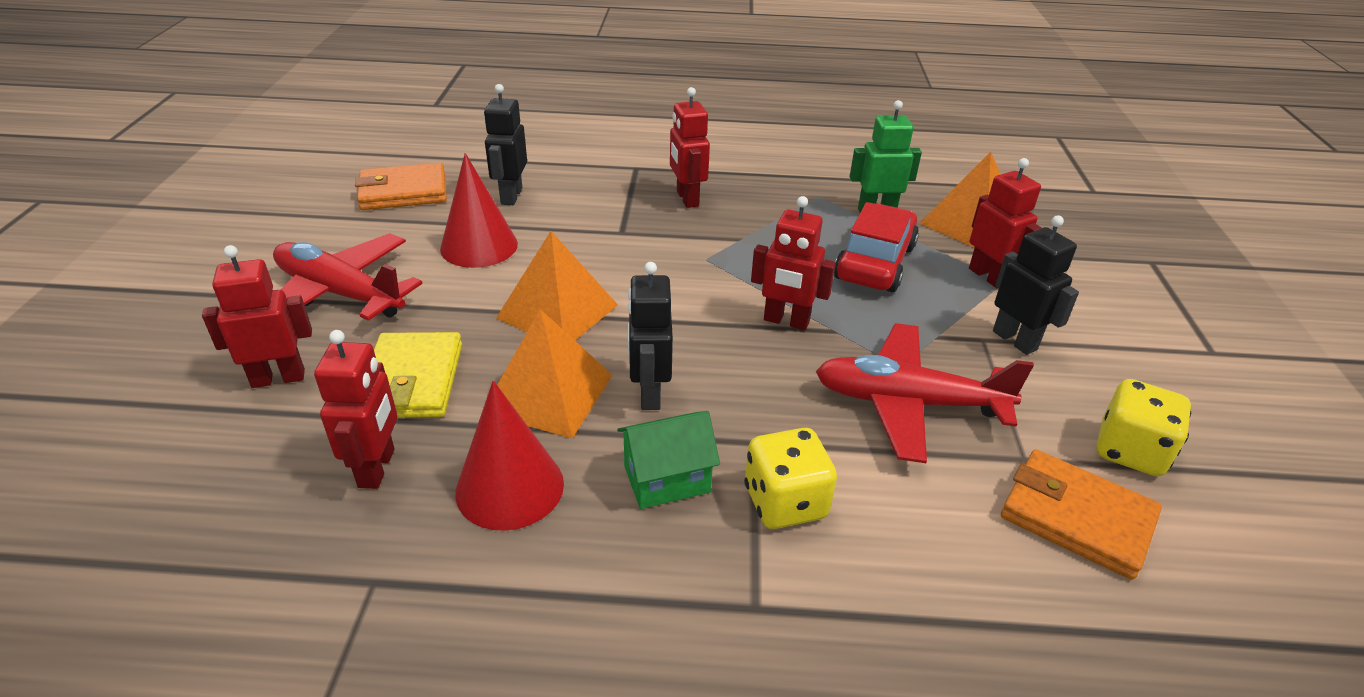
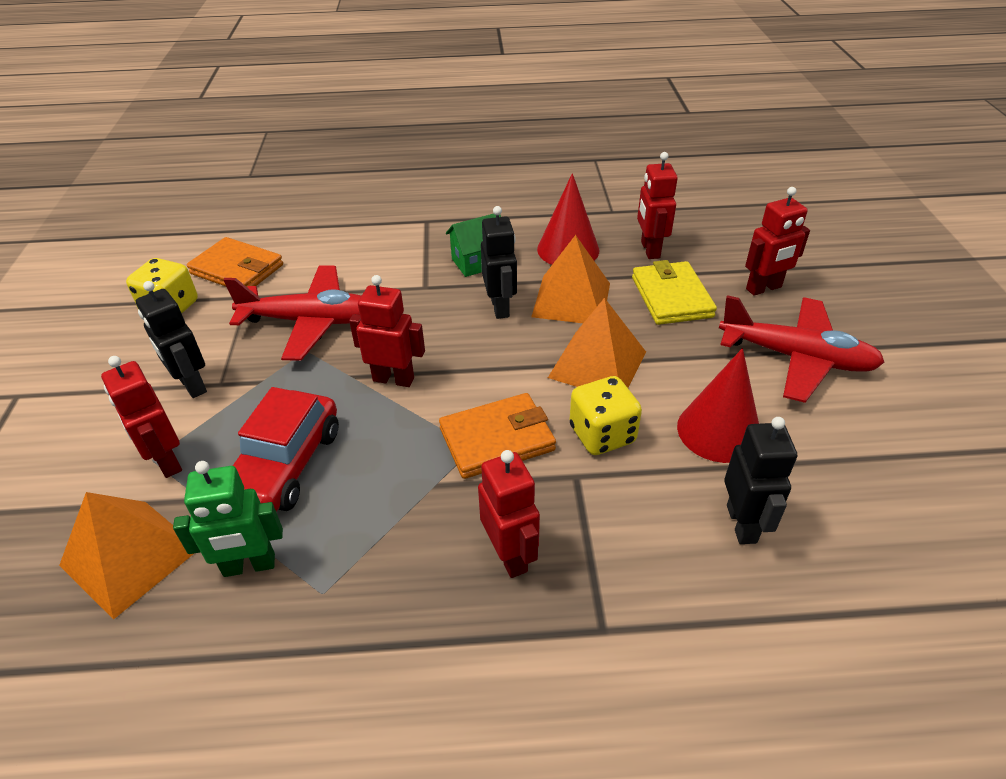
camera: 175 degrees right, 5 degrees up
(403, 192) = (881, 511): orange wallet -> orange wallet (497, 439)
(785, 502) = (408, 259): yellow dice -> yellow dice (602, 435)

